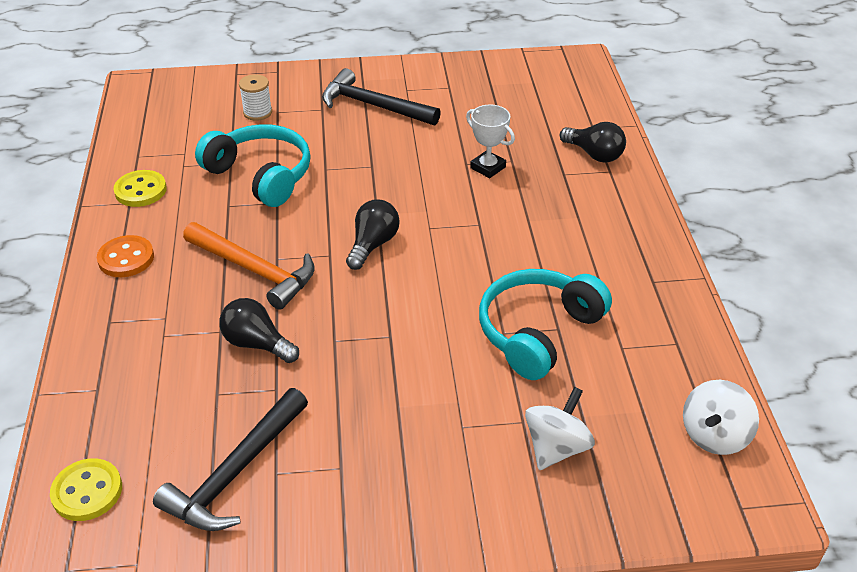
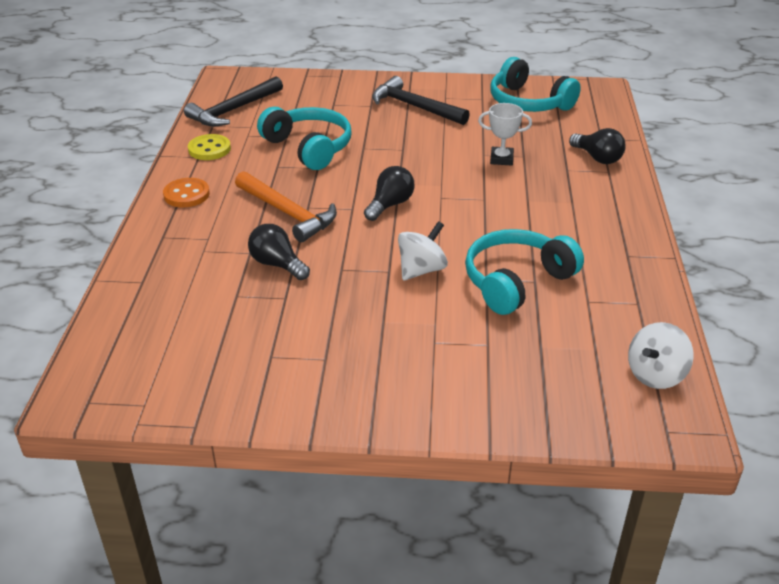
camera: 10 degrees right, 5 degrees down
(87, 491) = (117, 350): yellow button -> none
(235, 473) = (238, 352): black hammer -> black hammer (233, 110)
(257, 112) = (317, 103): white spool -> none
(488, 167) = (501, 159): white trophy -> white trophy turned 45 degrees counterclockwise
(502, 87) = (528, 102): none -> turquoise headphones
(556, 447) = (512, 367): white spinning top -> white spinning top (421, 270)

